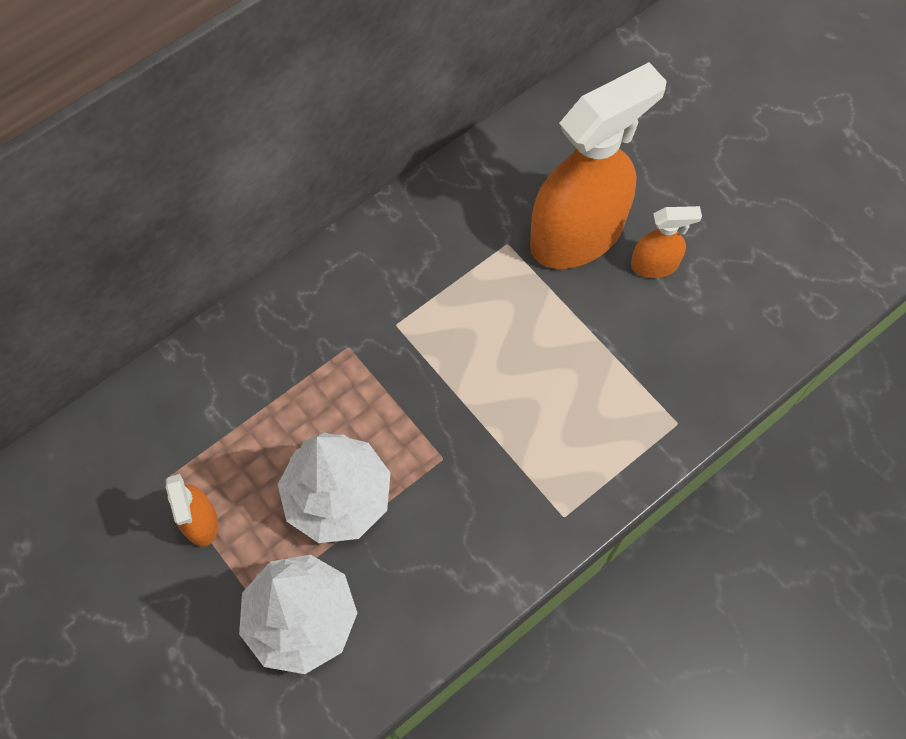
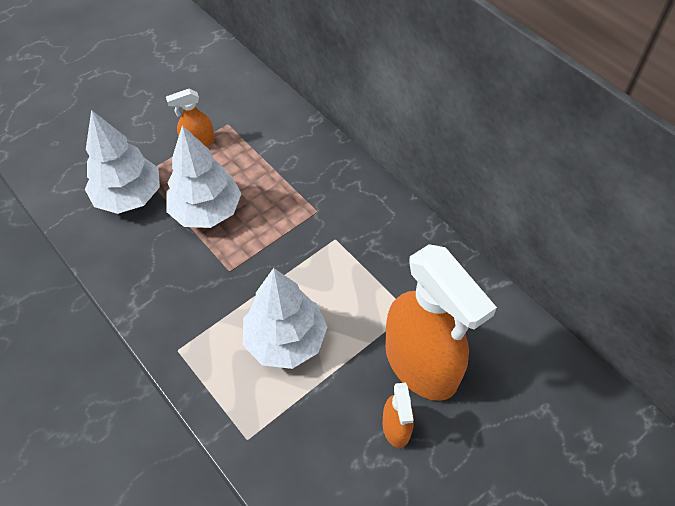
camera: 90 degrees right, 10 degrees down
(548, 383) = (286, 340): none -> white tree

